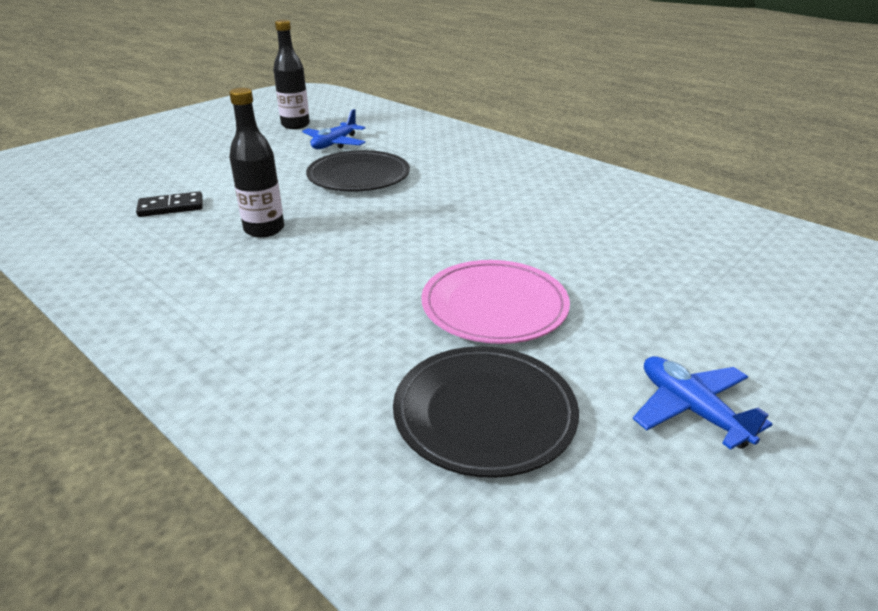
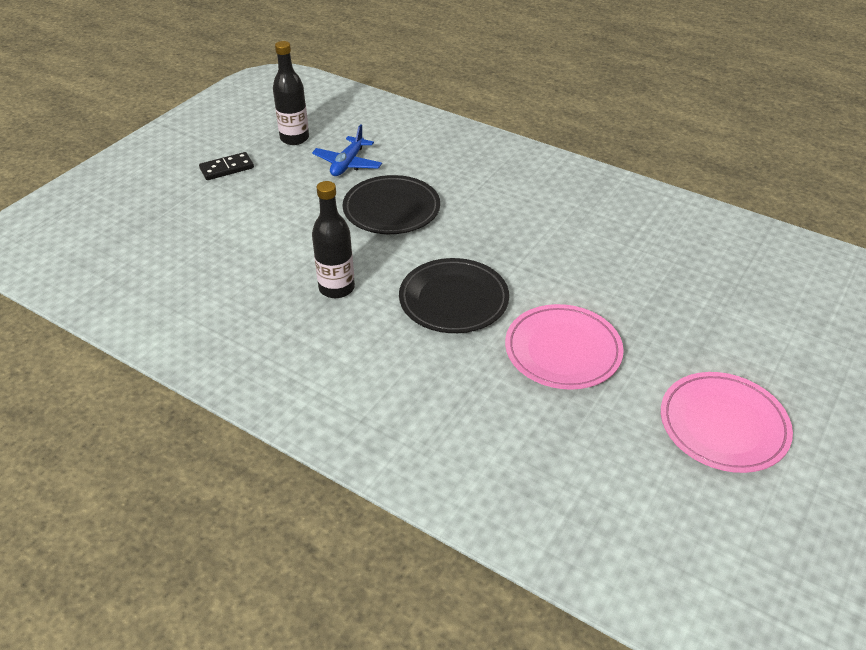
camera: 10 degrees left, 10 degrees up
(171, 207) = (235, 270): black domino -> black domino (227, 168)
(484, 414) = (585, 449): black plate -> black plate (453, 300)
(691, 409) = (723, 425): blue plane -> pink plate

